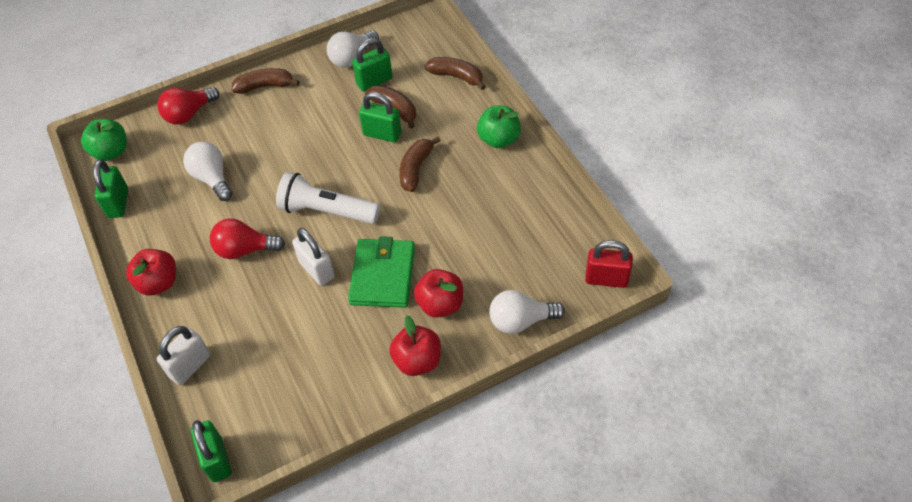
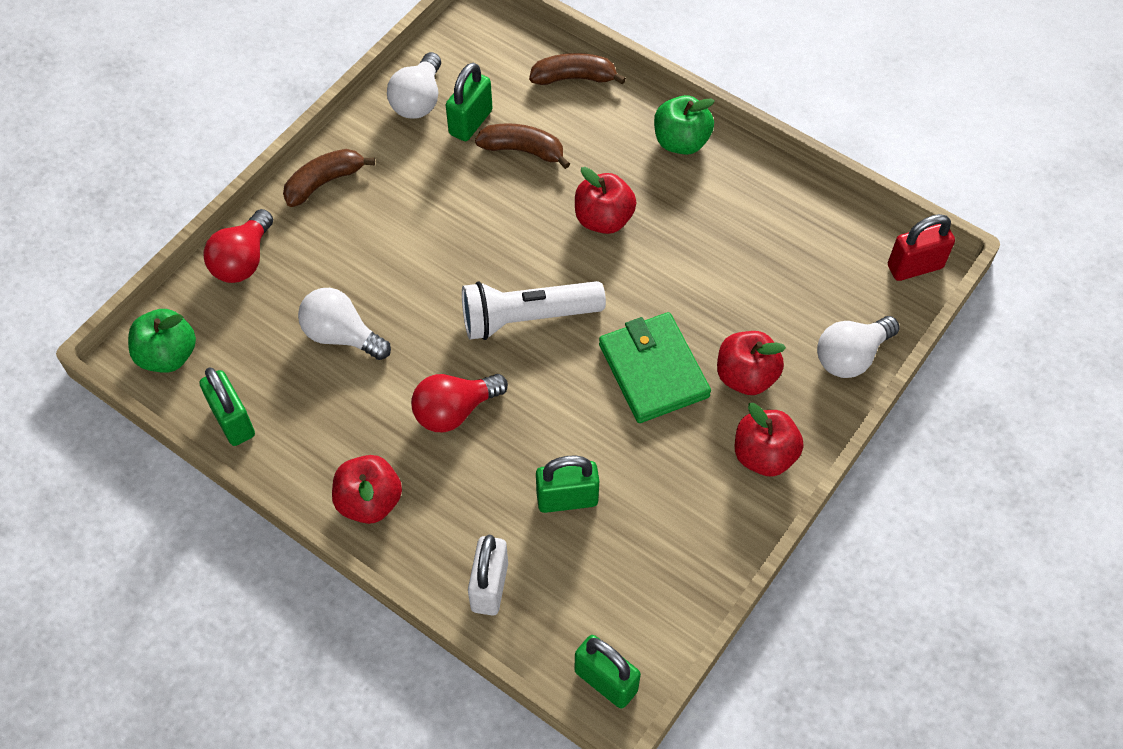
camera: 30 degrees left, 5 degrees up
(317, 269) = (566, 397): white padlock -> none
(382, 134) = (529, 189): green padlock -> green padlock (567, 499)
(416, 169) = (603, 219): brown banana -> red apple

